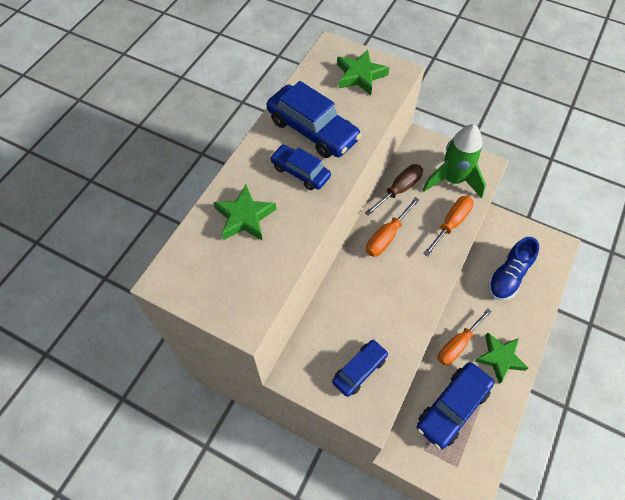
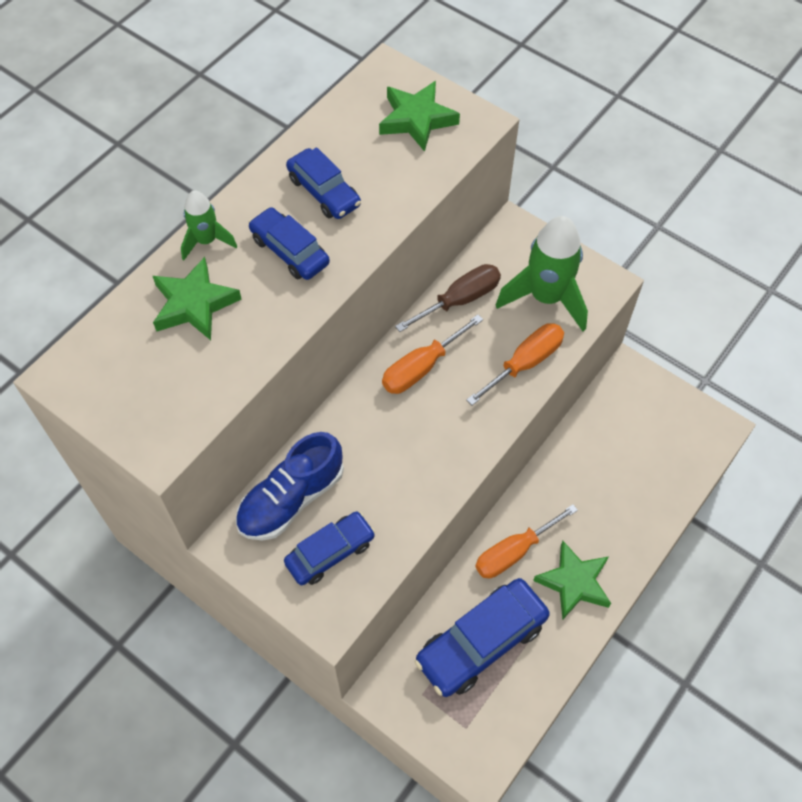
camera: 10 degrees right, 0 degrees up
(242, 173) = (206, 241): none -> green rocket
(312, 130) = (324, 192): blue car -> blue car, size x0.61
(508, 276) = (622, 462): blue shoe -> blue shoe (291, 499)

